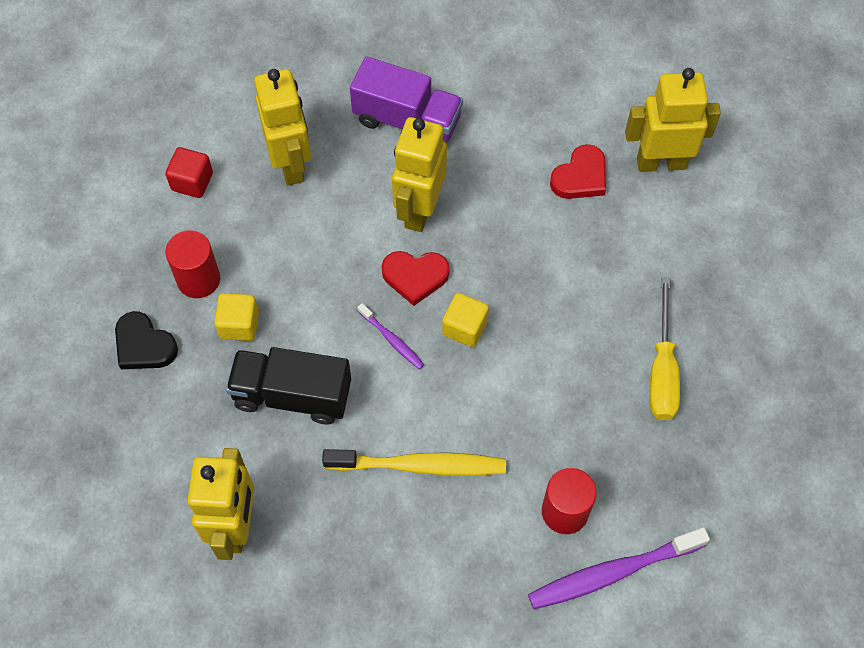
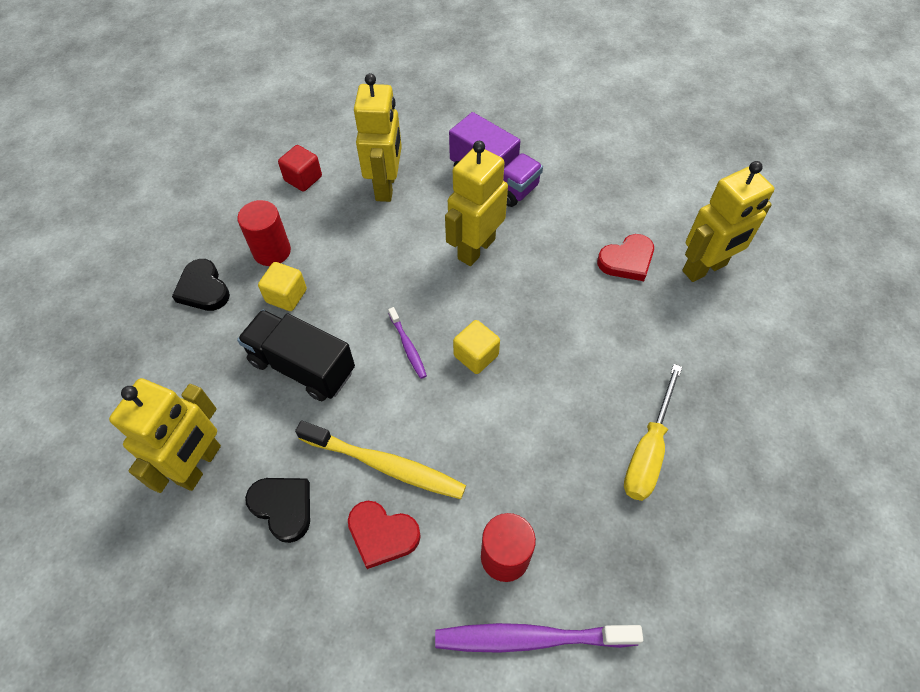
camera: 20 degrees right, 5 degrees down
(338, 538) = (283, 507): none -> black heart
(415, 277) = (450, 300): red heart -> red heart (382, 535)
(661, 162) = (705, 268): yellow robot -> yellow robot turned 135 degrees clockwise

